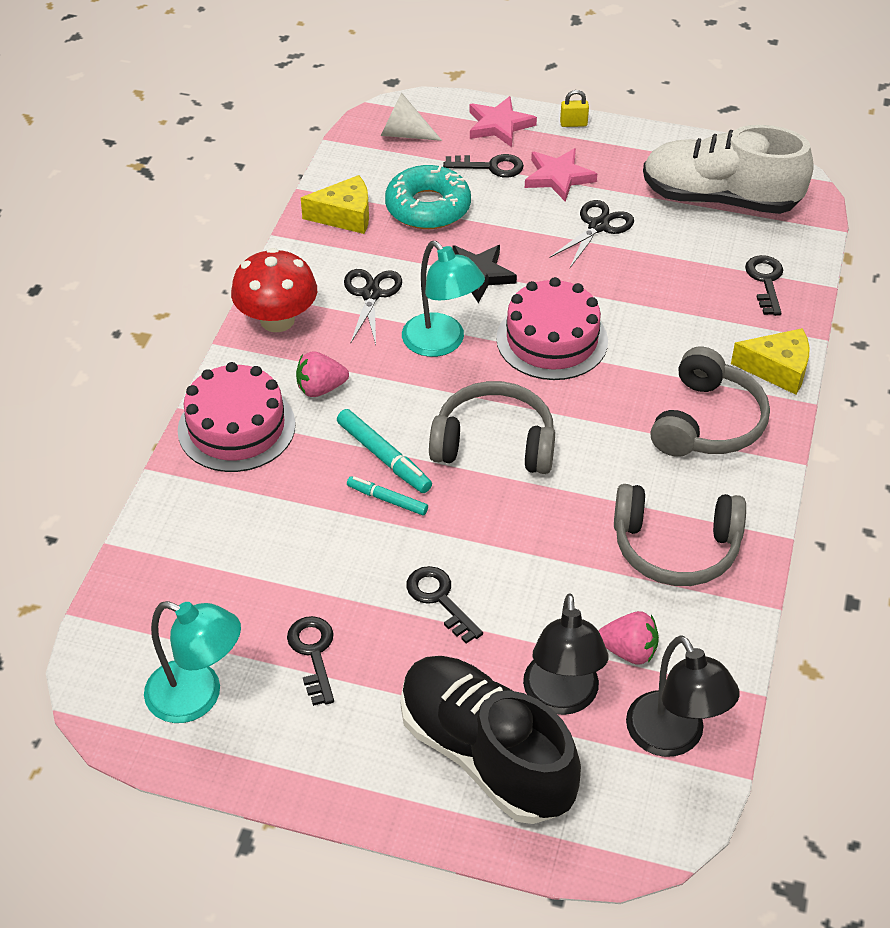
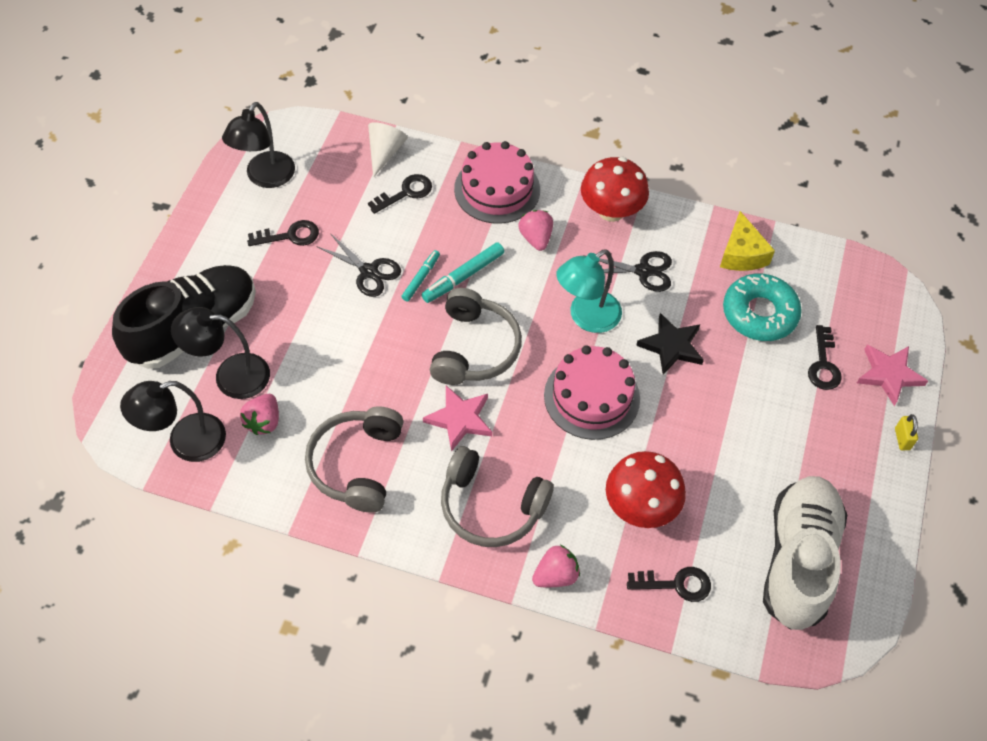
camera: 90 degrees right, 10 degrees up
(198, 697) = (265, 177): turquoise lamp -> black lamp
(404, 134) = (863, 298): white cone -> white cone (385, 152)
(439, 599) = (326, 307): black key -> black key (405, 193)
(558, 177) = (815, 419): pink star -> pink star (460, 419)
(598, 226) = (745, 446): black scissors -> black scissors (369, 271)
(683, 304) = (640, 506): none -> red mushroom
(778, 369) = (555, 575): yellow cheese -> pink strawberry

